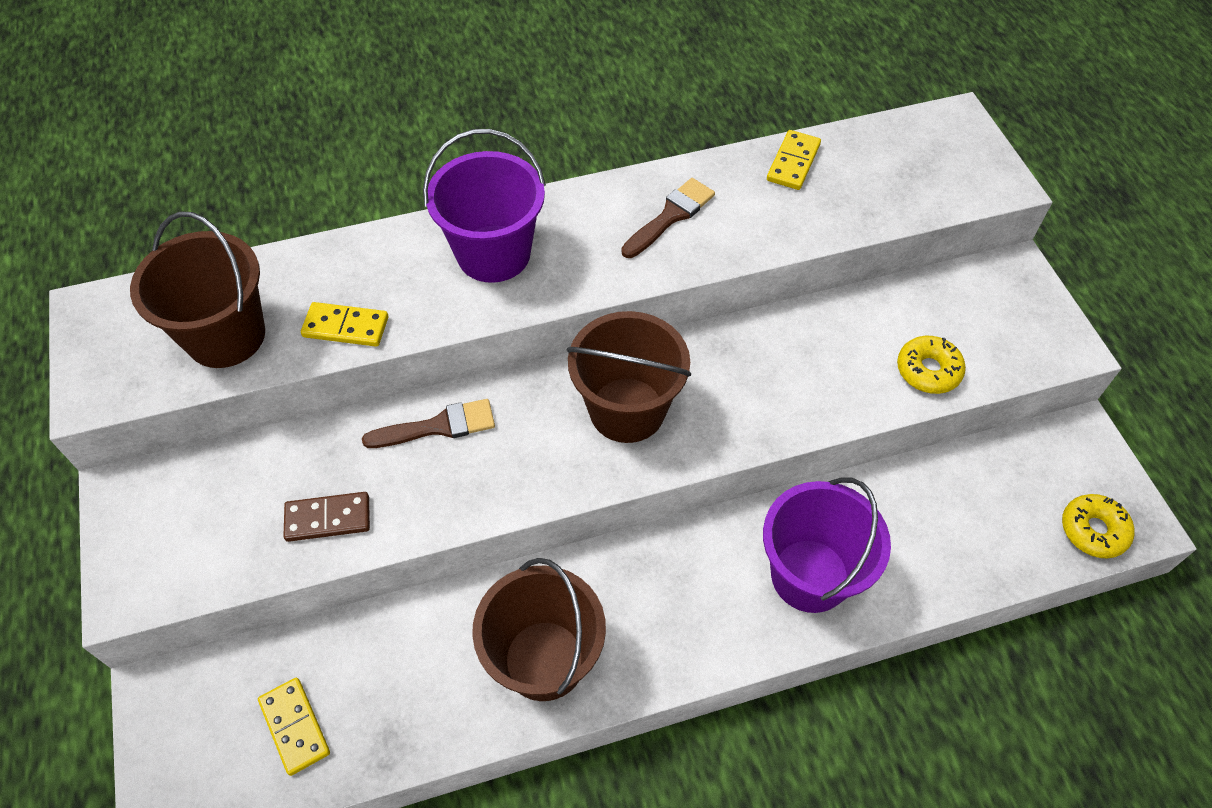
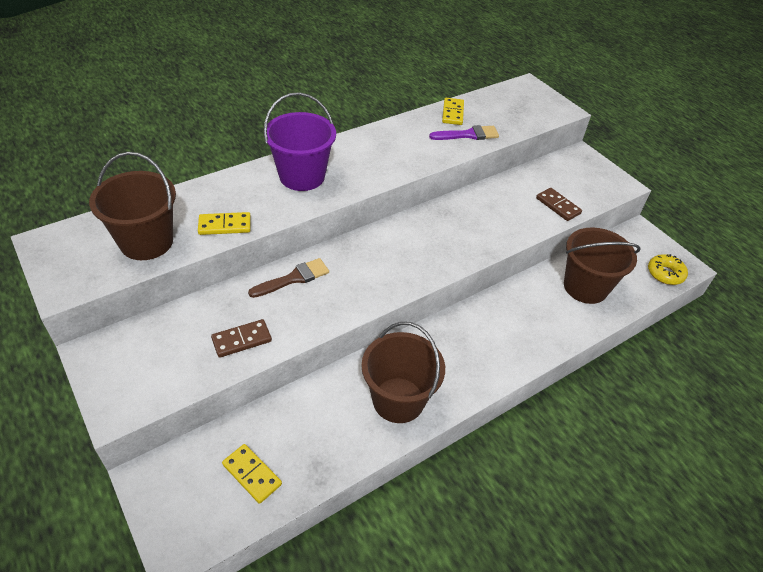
camera: 20 degrees left, 10 degrees down
(627, 410) = (403, 251): brown bucket -> brown bucket (585, 287)
(670, 216) = (397, 145): brown brush -> none
(802, 213) = (468, 135): none -> purple brush
(810, 575) = (531, 324): purple bucket -> none
(928, 370) = (558, 206): yellow donut -> brown domino

